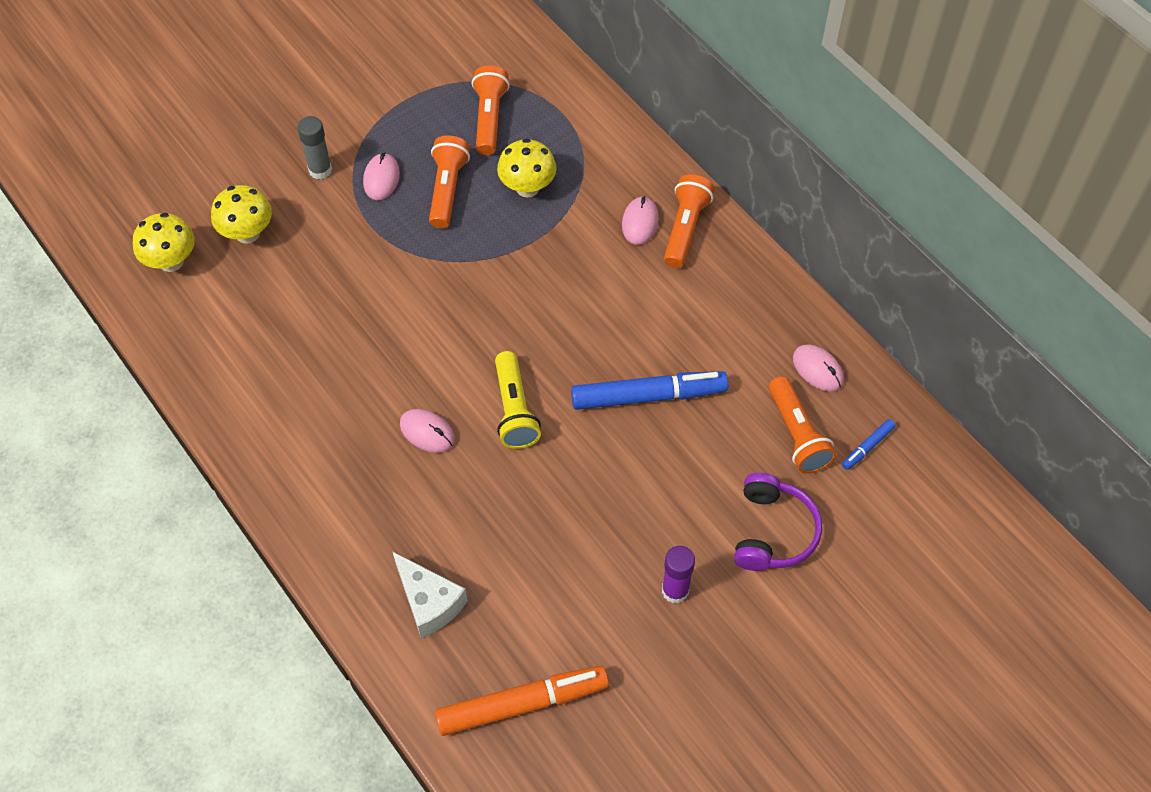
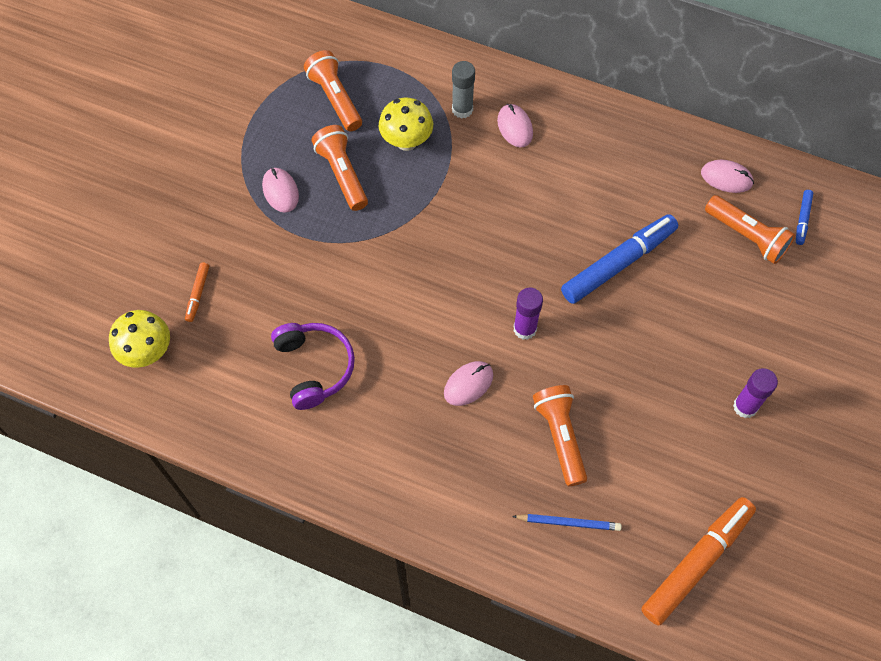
camera: 30 degrees left, 5 degrees up
(247, 233) = (198, 294): yellow mushroom -> orange marker
(320, 170) = (223, 209): grey glue stick -> grey glue stick (462, 109)
(427, 432) = (468, 384): pink mouse -> pink mouse turned 45 degrees counterclockwise
(429, 602) = (568, 522): white cheese -> blue pencil
(515, 410) = (525, 329): yellow flashlight -> purple glue stick
(685, 228) = (552, 115): orange flashlight -> orange flashlight (560, 437)
(773, 532) = (782, 321): purple headphones -> purple headphones (314, 367)

